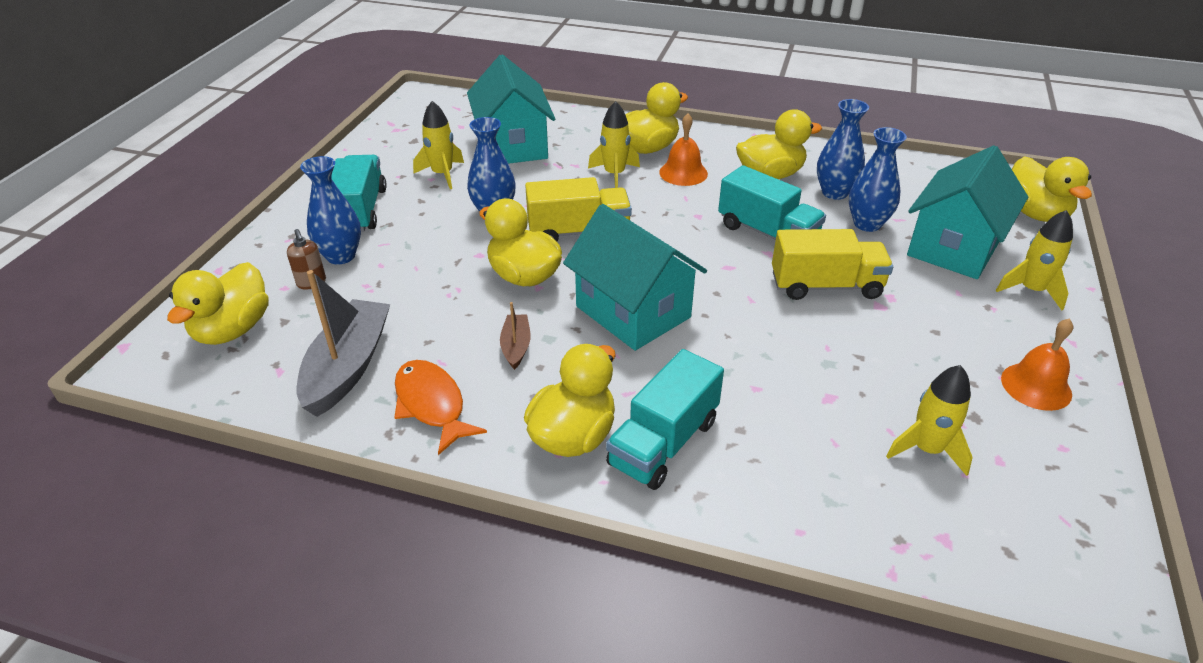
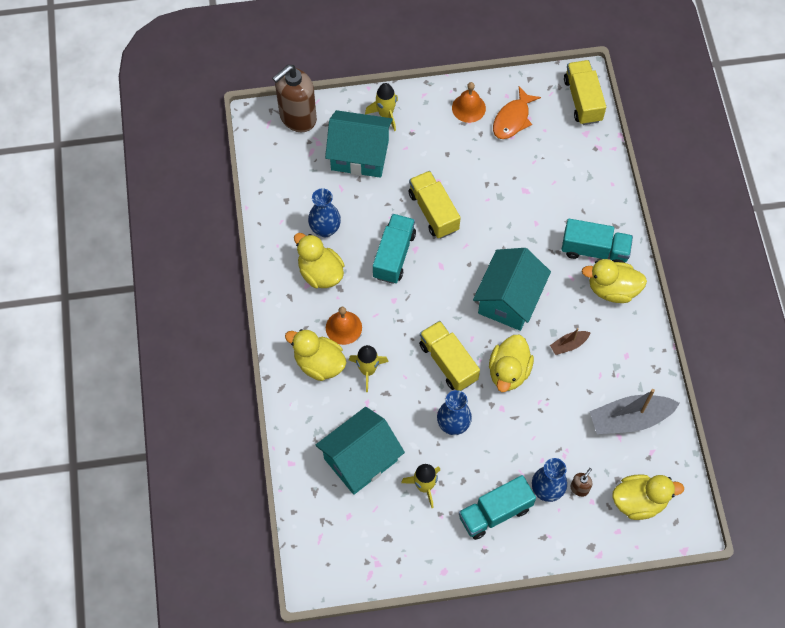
camera: 115 degrees left, 25 degrees up
(432, 405) = (630, 362): orange fish -> orange fish (512, 119)
(867, 224) = (355, 204): blue vase -> none
(927, 449) = (538, 146): yellow rocket -> none
(1035, 213) = (297, 117): yellow duck -> brown soap dispenser
(1041, 570) = (582, 100): none -> yellow truck

